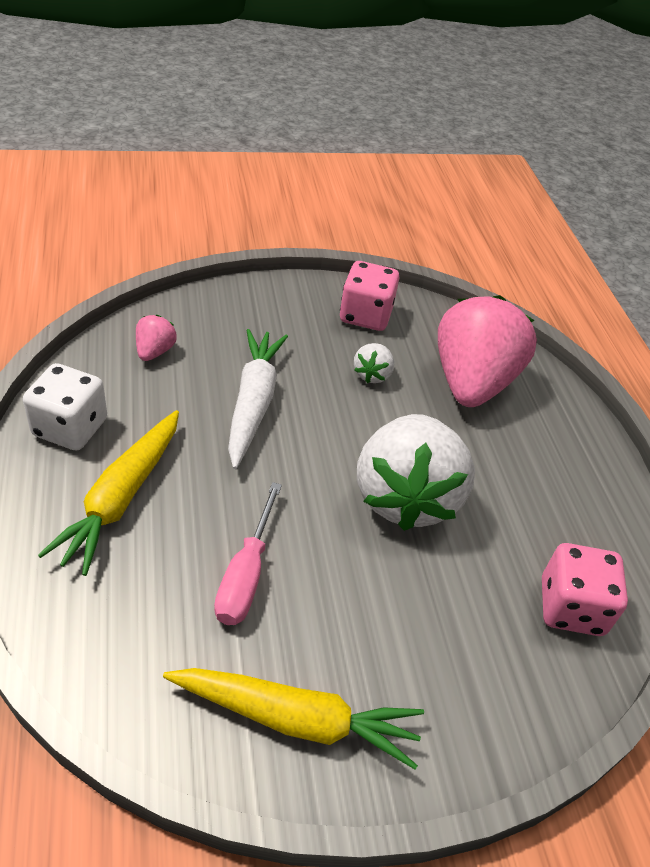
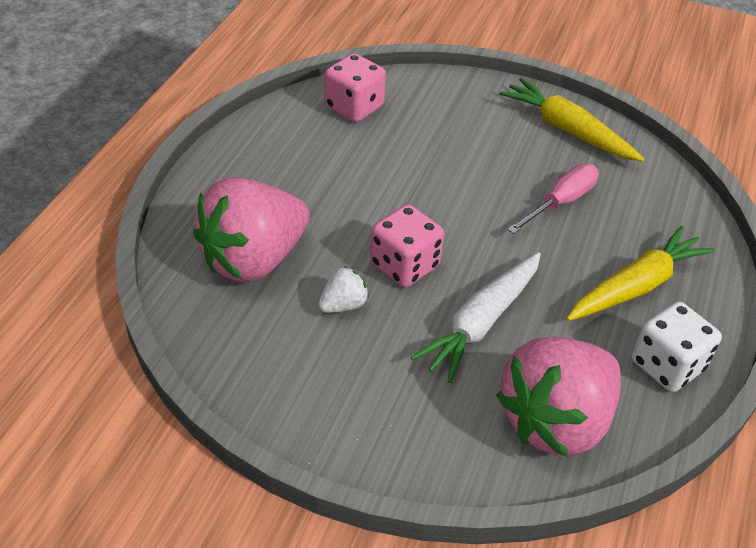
camera: 145 degrees left, 0 degrees up
(155, 351) = (555, 421): pink strawberry -> pink strawberry, size x2.38
(365, 315) = (288, 374): pink dice -> pink dice (404, 265)
(406, 496) = (405, 201): white strawberry -> none

